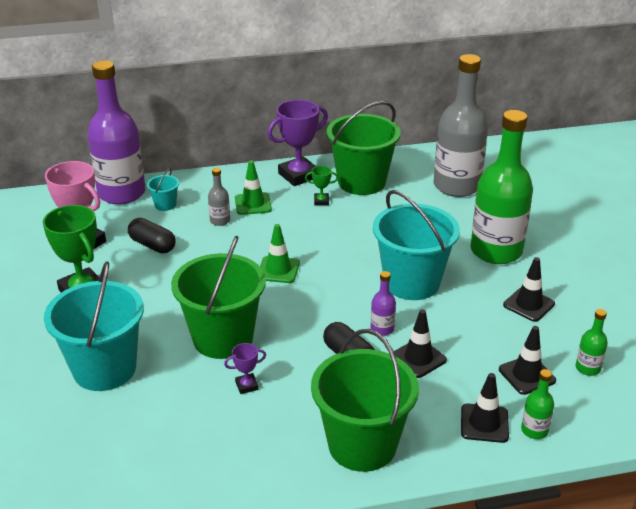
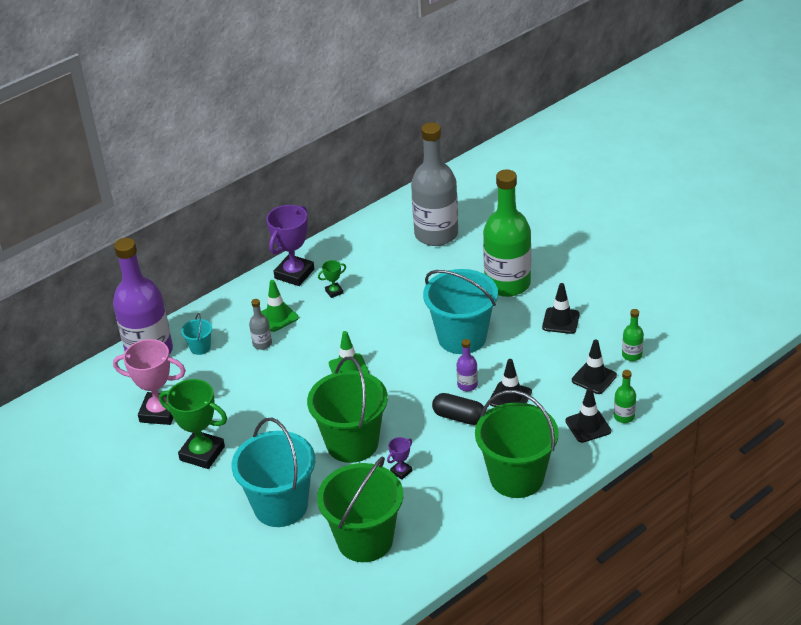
camera: 25 degrees left, 5 degrees up
(152, 245) = (223, 389): black capsule -> none
(361, 182) = (354, 260): green bucket -> green bucket (365, 540)

